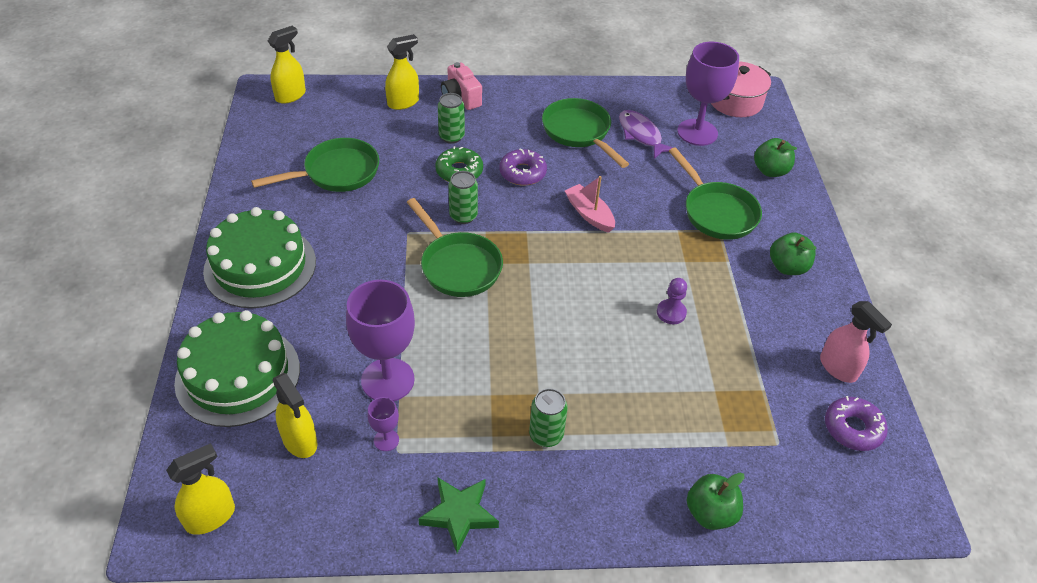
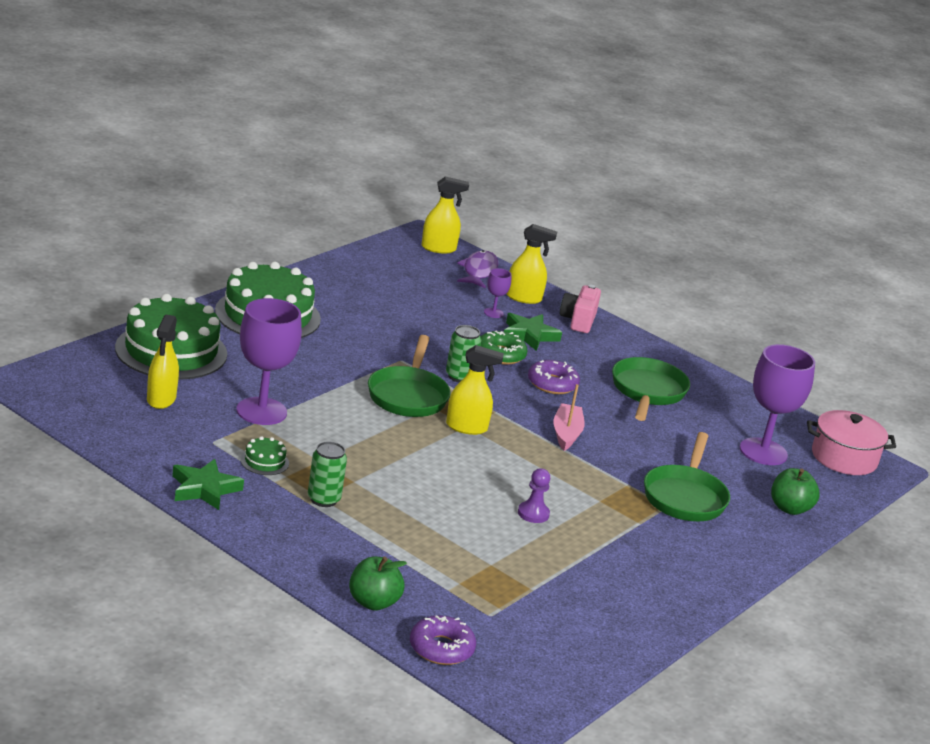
camera: 40 degrees right, 20 degrees down
(211, 517) = (60, 393): yellow spray bottle -> yellow spray bottle (466, 427)
(336, 173) = (402, 303): green pan -> none
(386, 440) = (214, 433): purple goblet -> purple goblet (493, 313)
(451, 137) = (529, 335): green can -> green star
(459, 435) = (264, 461): none -> green cake
(641, 135) = (704, 424): purple fish -> purple fish (478, 271)
(787, 267) = (688, 557): green apple -> none
(838, 368) = (620, 622): pink spray bottle -> none
(853, 428) = (567, 650): purple donut -> purple donut (441, 648)

